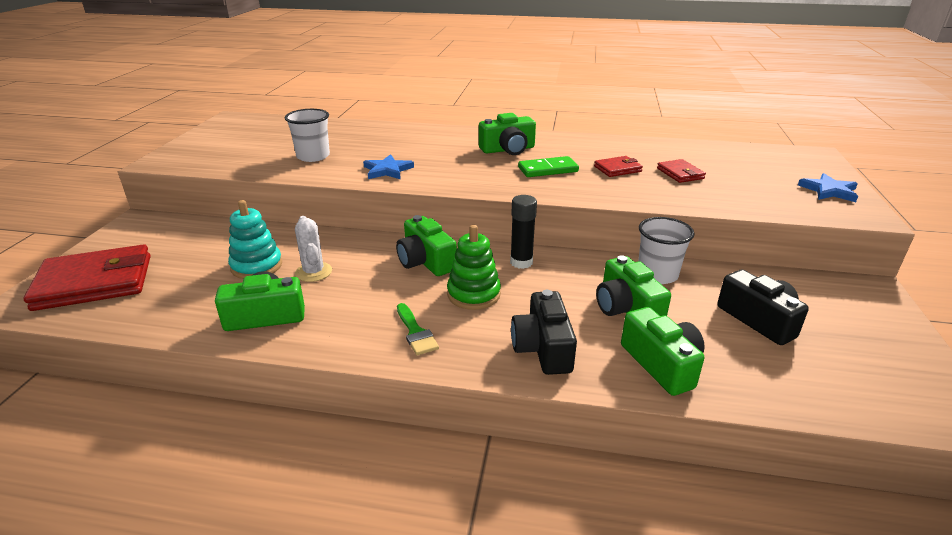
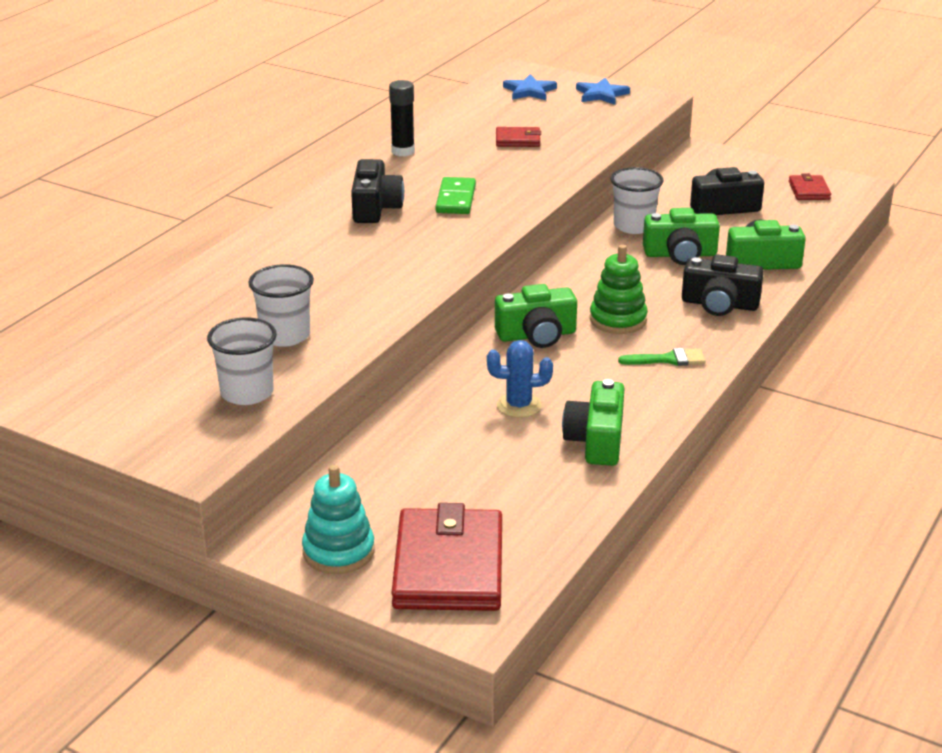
camera: 70 degrees left, 0 degrees up
(240, 159) = (247, 393): none -> white cup
(256, 266) = (480, 443): turquoise stacking toy -> turquoise stacking toy (338, 552)
(313, 272) = (519, 405): white cactus -> blue cactus
(387, 170) = (380, 289): blue star -> blue star (529, 91)
(508, 149) = (375, 208): green camera -> black camera
(521, 262) = (572, 284): black glue stick -> black glue stick (403, 151)
(617, 169) = (483, 165): red wallet -> red wallet (809, 190)

